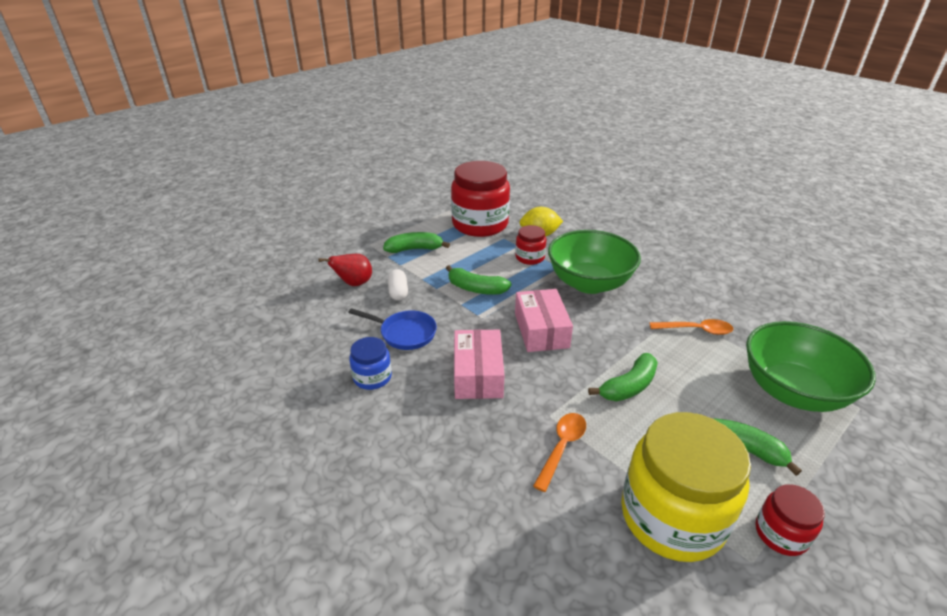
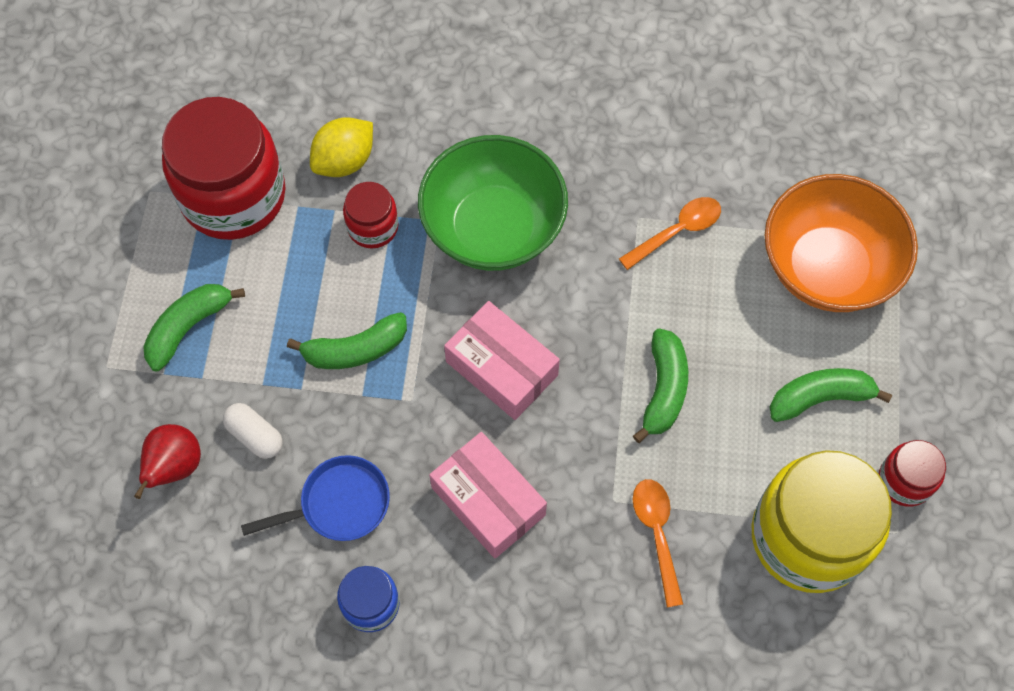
camera: 40 degrees left, 30 degrees up
(792, 391) = (827, 267): green bowl -> orange bowl

